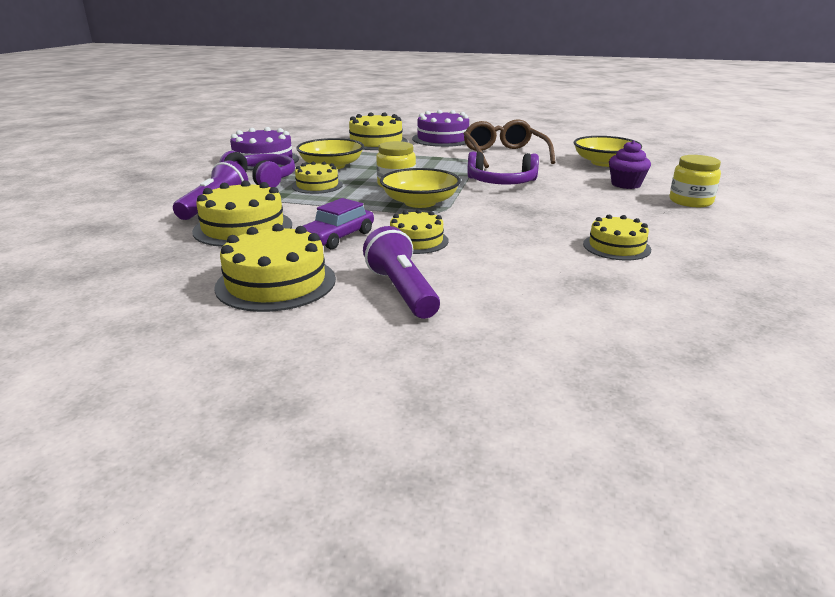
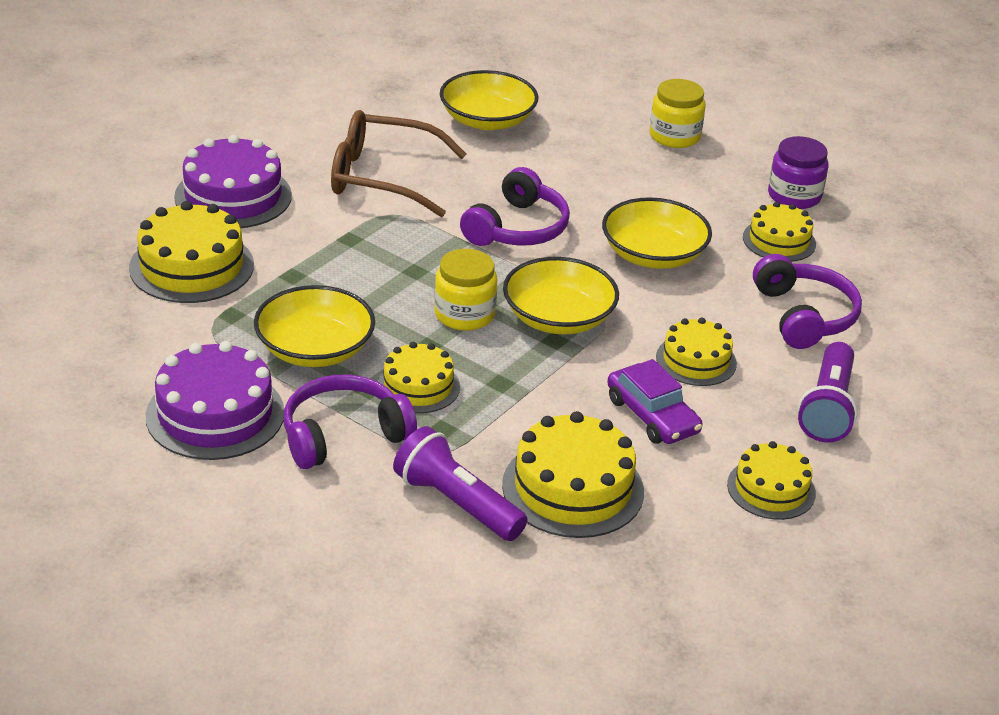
camera: 70 degrees left, 10 degrees up
(276, 283) = (771, 489): yellow cake -> yellow cake, size x0.63
(402, 291) = (827, 408): purple flashlight -> purple flashlight turned 75 degrees counterclockwise
(523, 267) = (803, 316): none -> purple headphones
(529, 214) = (653, 254): none -> yellow bowl
(626, 184) = (588, 146): purple cupcake -> none
(692, 244) = (794, 196): none -> purple jar

